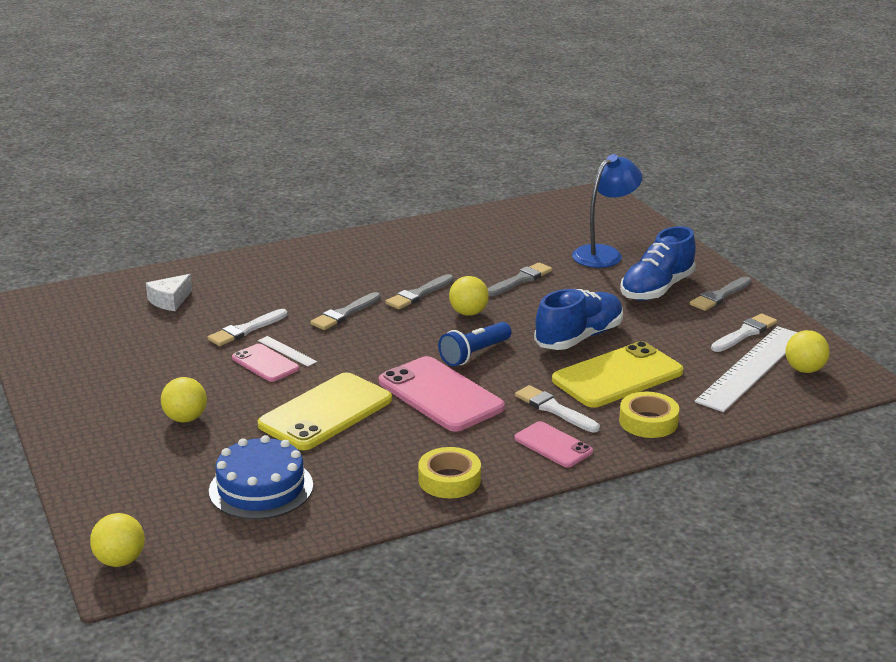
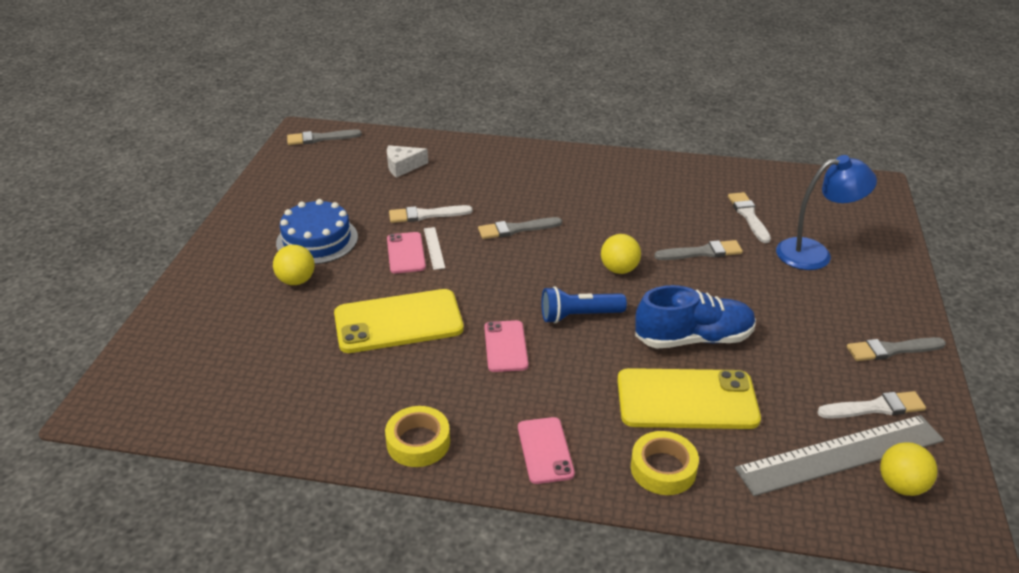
camera: 35 degrees right, 10 degrees up
(120, 561) = (114, 393): yellow ball -> none
(261, 488) = (274, 374): blue cake -> blue cake (317, 240)
(418, 294) = (596, 233): grey brush -> grey brush (320, 138)
(440, 395) = (505, 346): pink phone -> pink phone, size x0.56
(554, 409) = (587, 409): white brush -> white brush (748, 216)
(657, 289) = (829, 314): blue shoe -> none
(751, 368) = (840, 454): white ruler -> grey ruler

